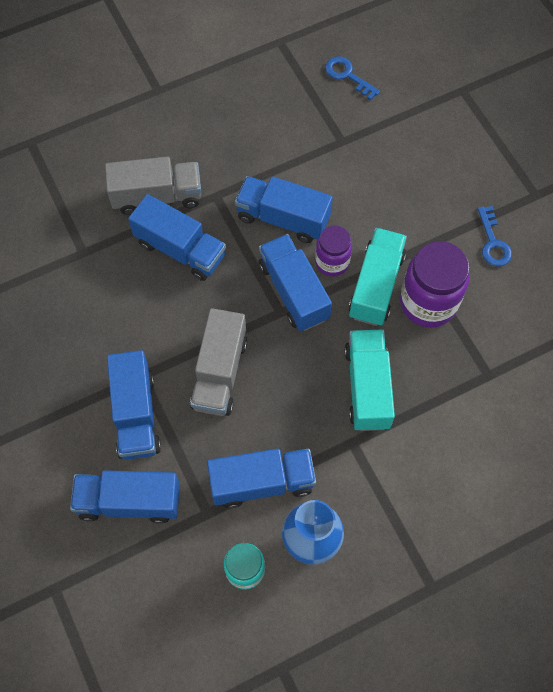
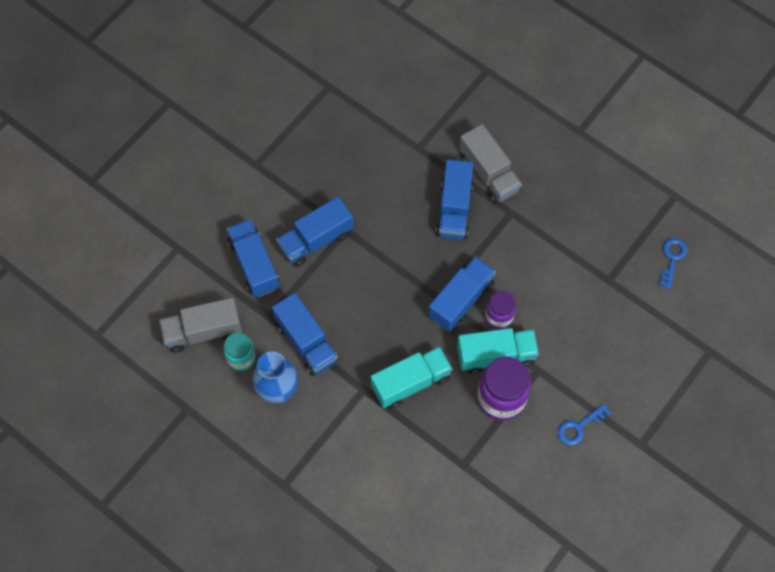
camera: 65 degrees right, 0 degrees up
(219, 373) = (372, 279): grey truck -> grey truck (203, 331)
(283, 218) = (517, 267): blue truck -> none

